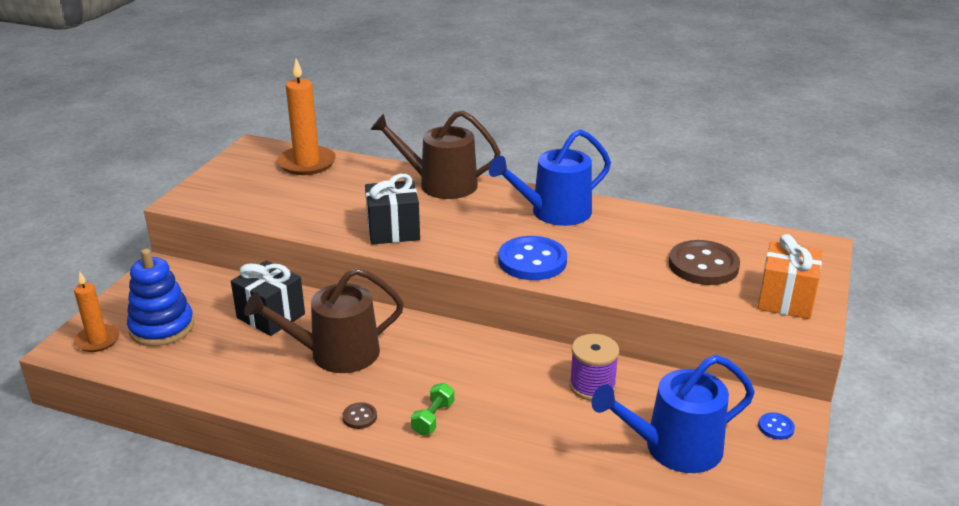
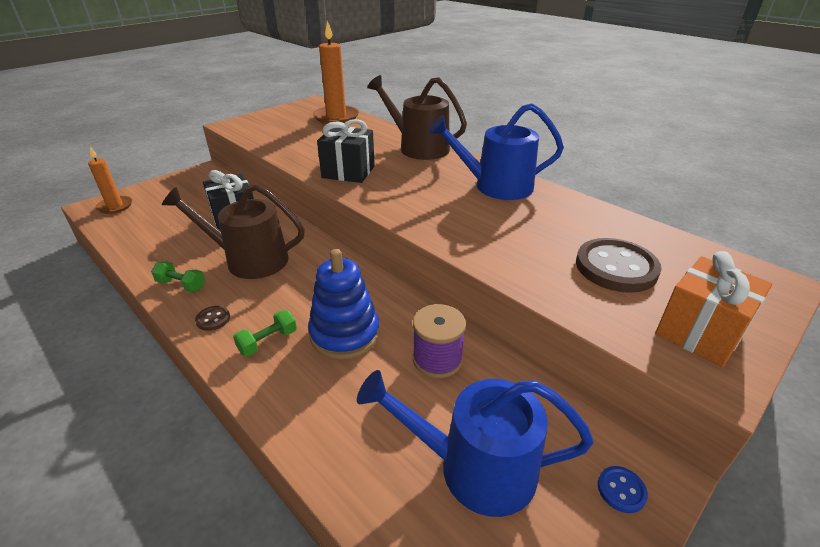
camera: 25 degrees right, 5 degrees up
(162, 327) = (160, 208): blue stacking toy -> blue stacking toy (345, 334)
(289, 397) = (181, 285): none -> green dumbbell
(532, 261) = (441, 221): blue button -> none

